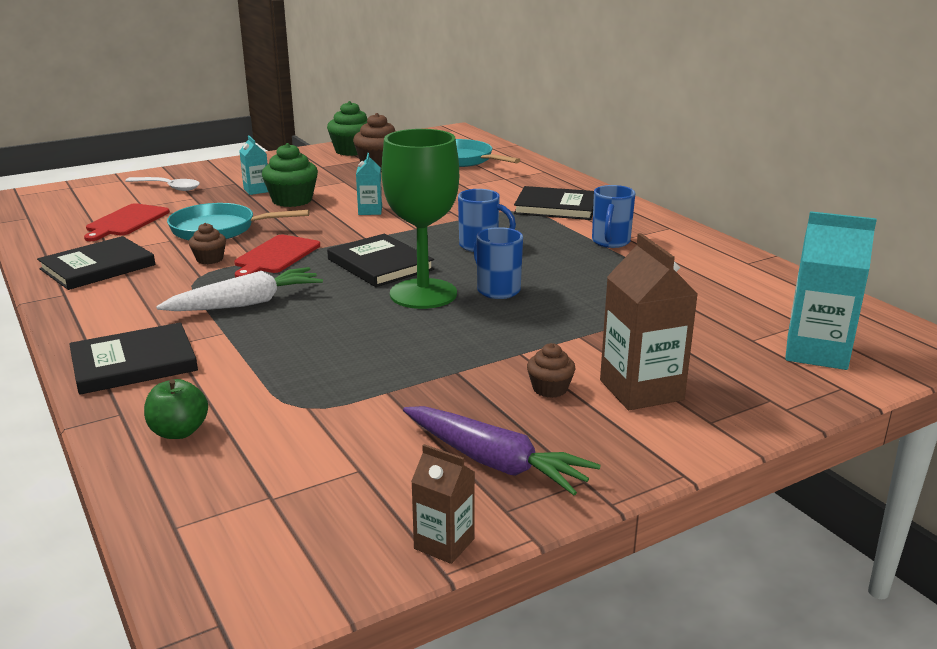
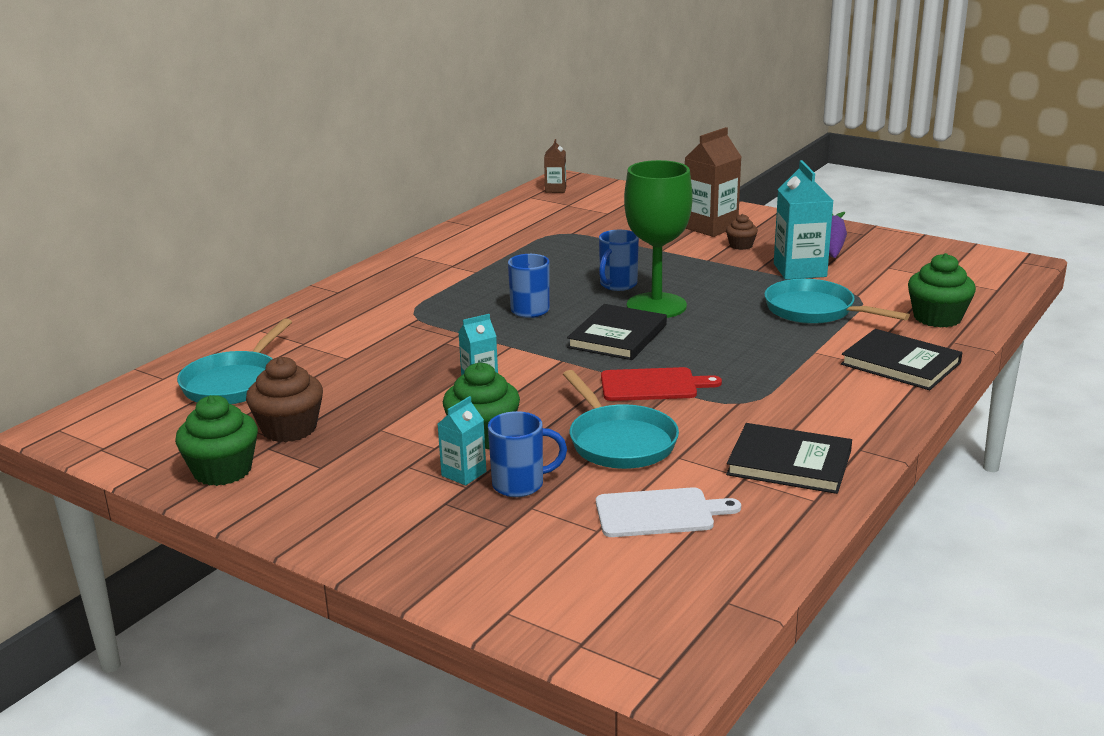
camera: 115 degrees left, 0 degrees up
(126, 221) = (659, 513): red cutting board -> white cutting board
(168, 187) = (506, 548): white spoon -> none
(179, 432) = (937, 318): green apple -> green cupcake
(209, 259) = (698, 413): brown cupcake -> none
(246, 303) = (761, 361): white carrot -> none
(305, 365) = (815, 311): none -> turquoise pan
(444, 544) = (906, 239): brown carton -> brown carton (555, 189)
(556, 207) = (390, 302): black book -> none
(610, 242) = (470, 268): blue mug -> blue mug (520, 485)
(816, 352) = (606, 199): turquoise carton -> turquoise carton (799, 270)

